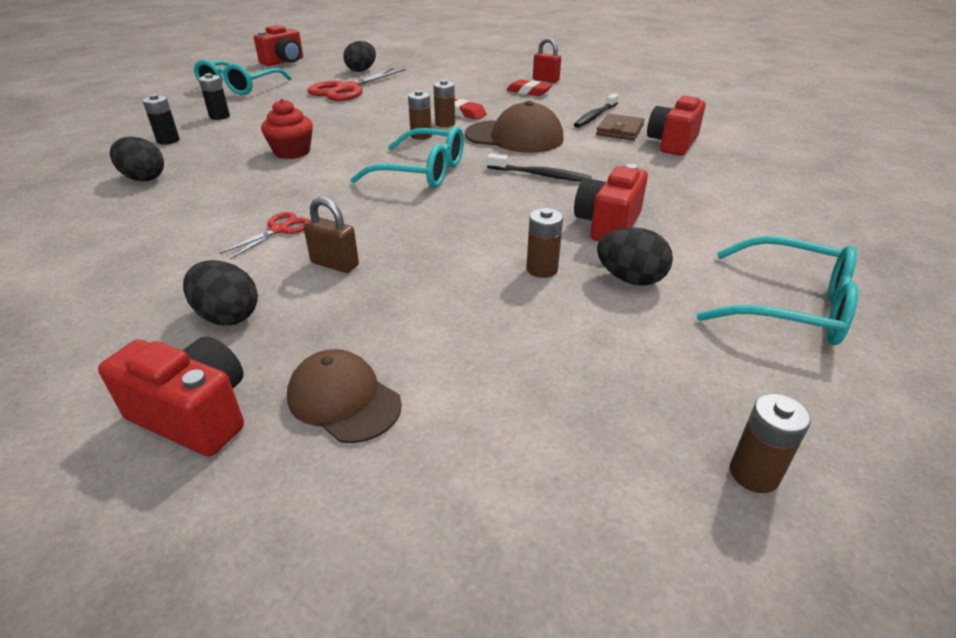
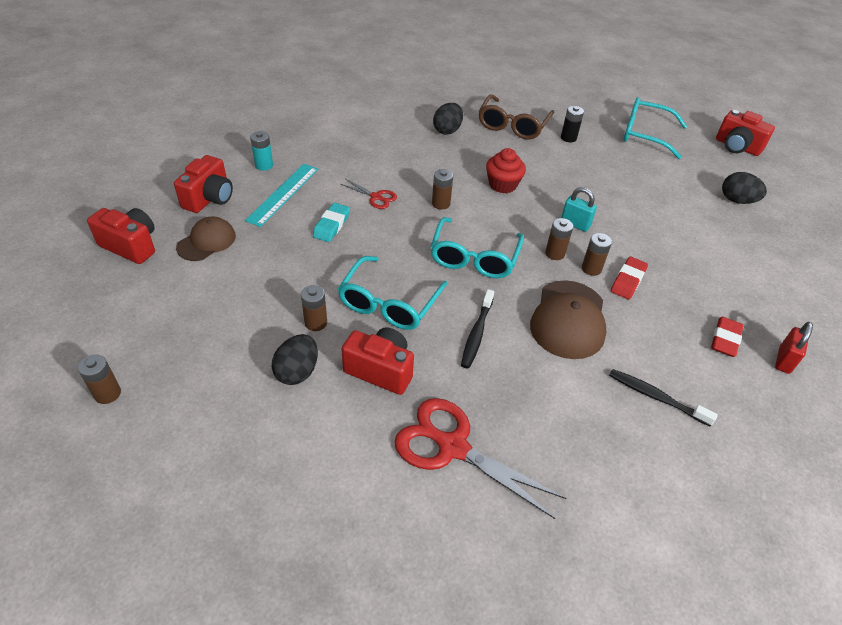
camera: 85 degrees right, 10 degrees up
(115, 346) = (264, 165): none -> turquoise battery
(168, 140) = (513, 125): black battery -> brown glasses
(227, 316) = (283, 194): black egg -> turquoise ruler
(314, 187) = (441, 204): none -> brown battery
(335, 264) = (331, 225): brown padlock -> turquoise eraser
(347, 89) = (668, 197): red scissors -> red scissors (453, 447)
(377, 125) = (575, 224): none -> turquoise padlock
(619, 130) = (614, 415): brown wallet -> none
(672, 143) = (583, 462): red camera -> red camera (131, 246)
(790, 306) = (247, 467): turquoise glasses -> turquoise glasses (389, 303)

